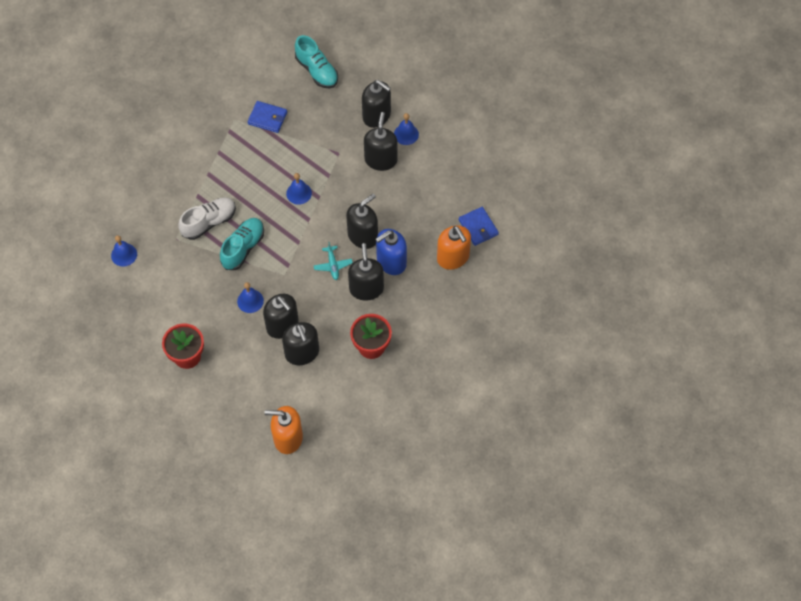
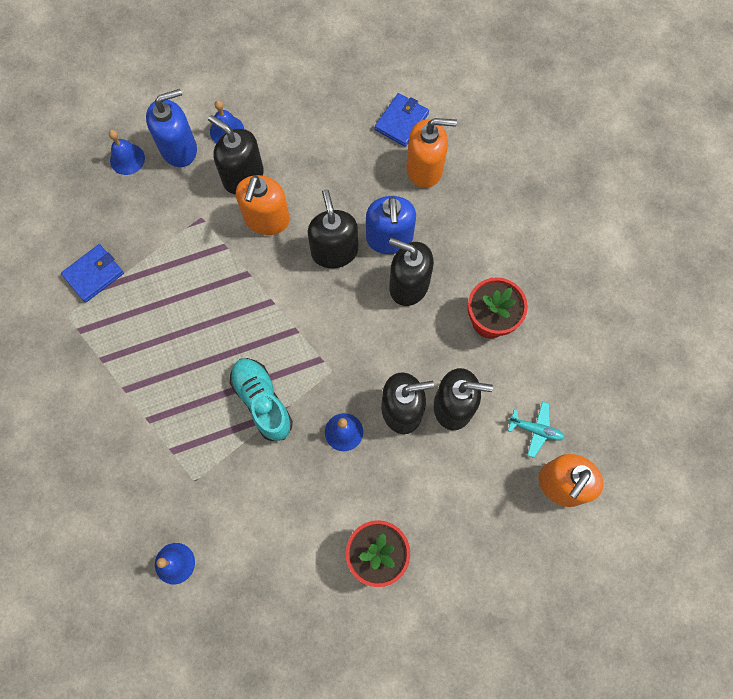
camera: 60 degrees left, 10 degrees up
(209, 222) = (198, 425): white shoe -> none
(299, 193) = (227, 293): blue bell -> blue bell (127, 159)
(317, 71) = (67, 181): turquoise shoe -> none
(333, 265) = (353, 306): turquoise plane -> turquoise plane (535, 430)
(360, 188) = (266, 219): none -> orange soap dispenser
(377, 115) = (179, 148): black soap dispenser -> blue soap dispenser
(478, 227) = (401, 121): blue wallet -> blue wallet turned 60 degrees counterclockwise

